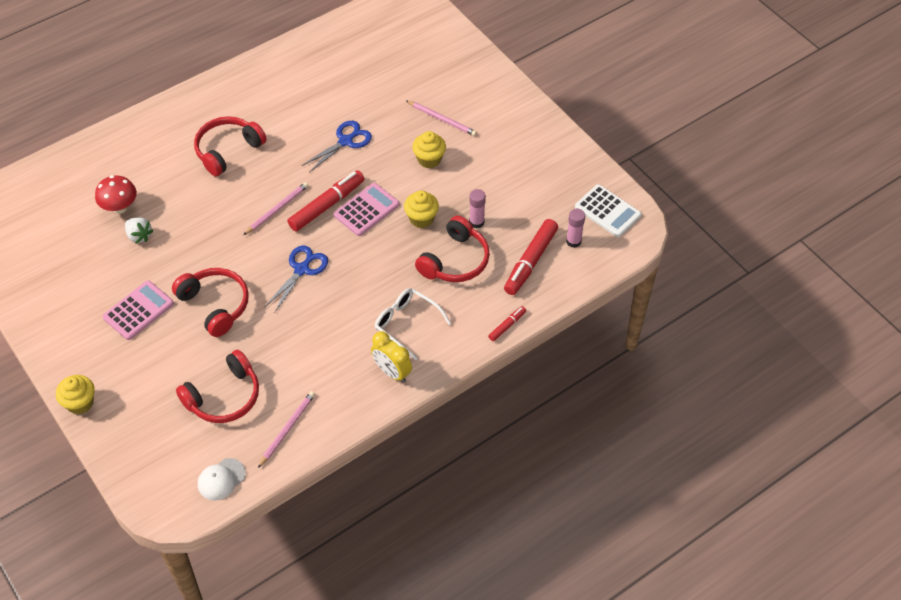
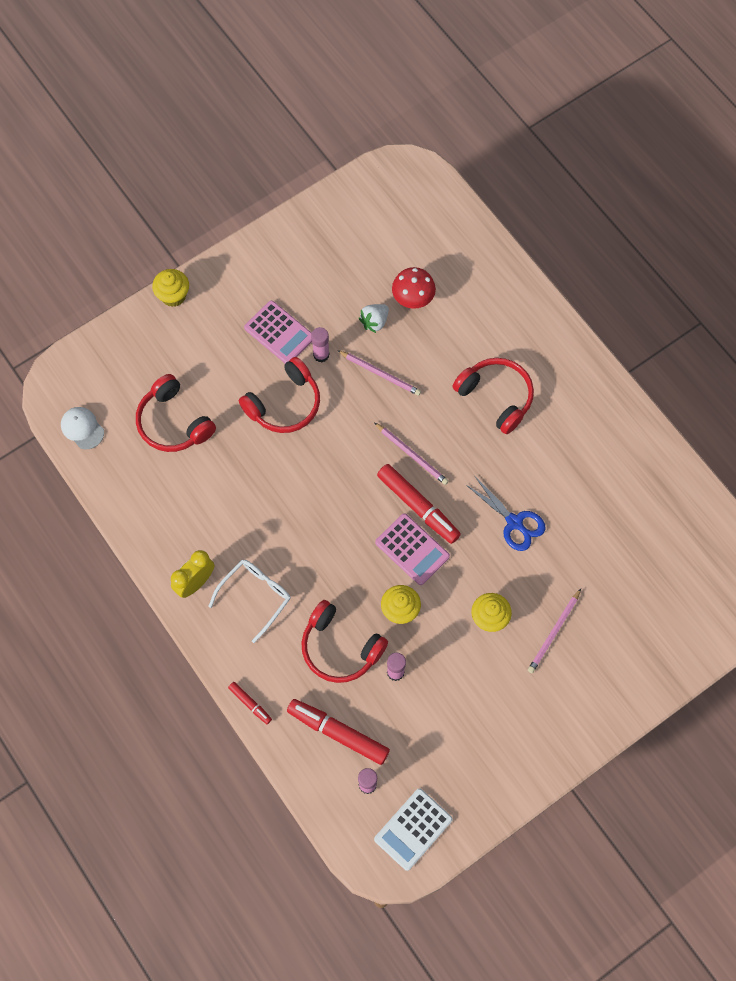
camera: 90 degrees right, 15 degrees up
(167, 277) = (321, 355): none -> pink glue stick
(287, 429) = (134, 484): pink pencil -> pink pencil (380, 374)
(302, 269) = (329, 485): blue scissors -> none

